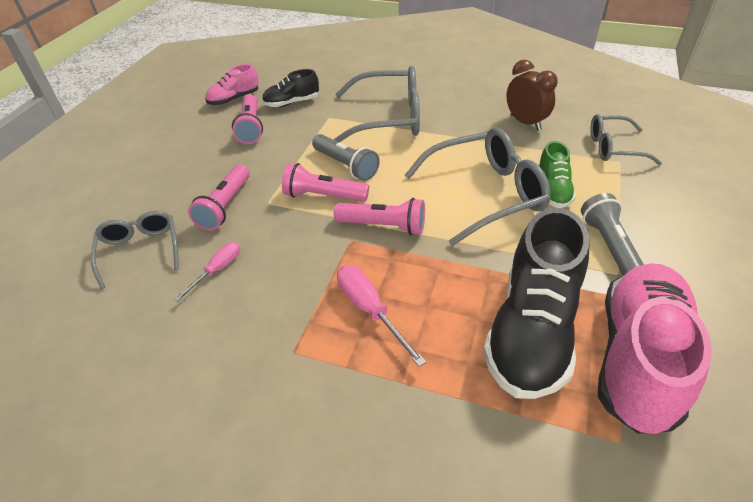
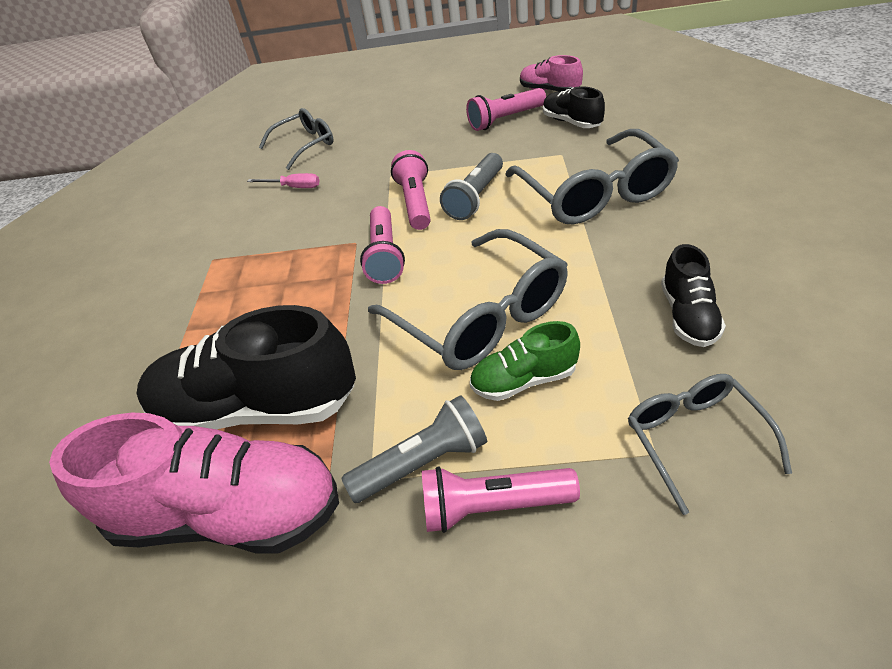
camera: 75 degrees right, 0 degrees up
(225, 206) = (375, 157): pink flashlight -> pink flashlight (493, 506)
(370, 310) = (265, 285): pink screwdriver -> none
(525, 122) = (688, 316): brown clock -> black shoe

